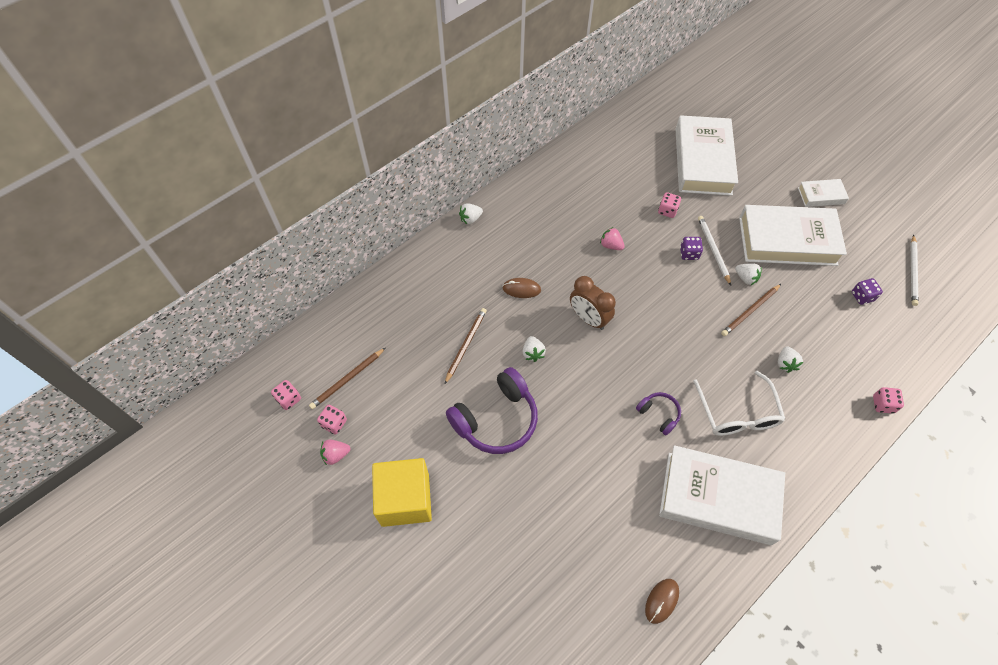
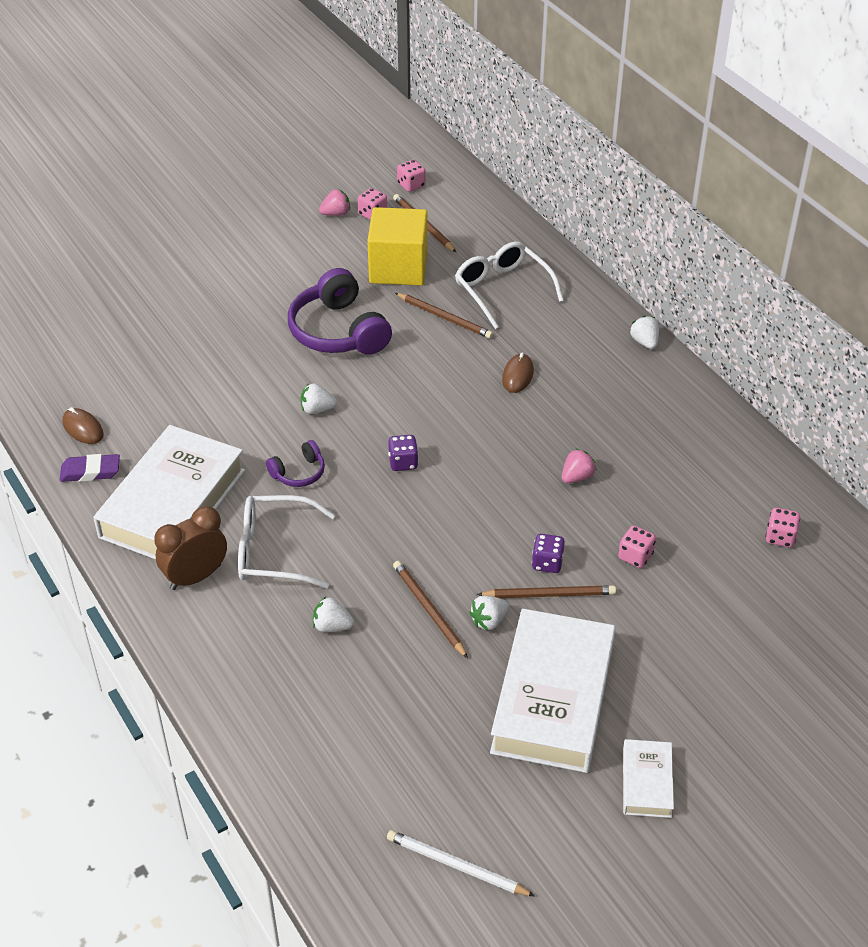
camera: 100 degrees right, 15 degrees down
(336, 455) = (336, 214): pink strawberry -> pink strawberry turned 75 degrees clockwise
(405, 499) = (269, 257): yellow cube -> yellow cube (398, 268)
(425, 310) = (502, 289): none -> white glasses
(533, 353) = (418, 373): white strawberry -> white strawberry (317, 409)
(588, 318) = (457, 432): brown clock -> brown clock (195, 577)
(703, 161) = (741, 629): white book -> none
(707, 576) = (90, 471): none -> purple eraser
(713, 250) = (549, 594): white pencil -> brown pencil
(862, 296) = (422, 767): purple dice -> purple dice (403, 462)
(882, 404) = (233, 723): pink dice -> pink dice (780, 537)

